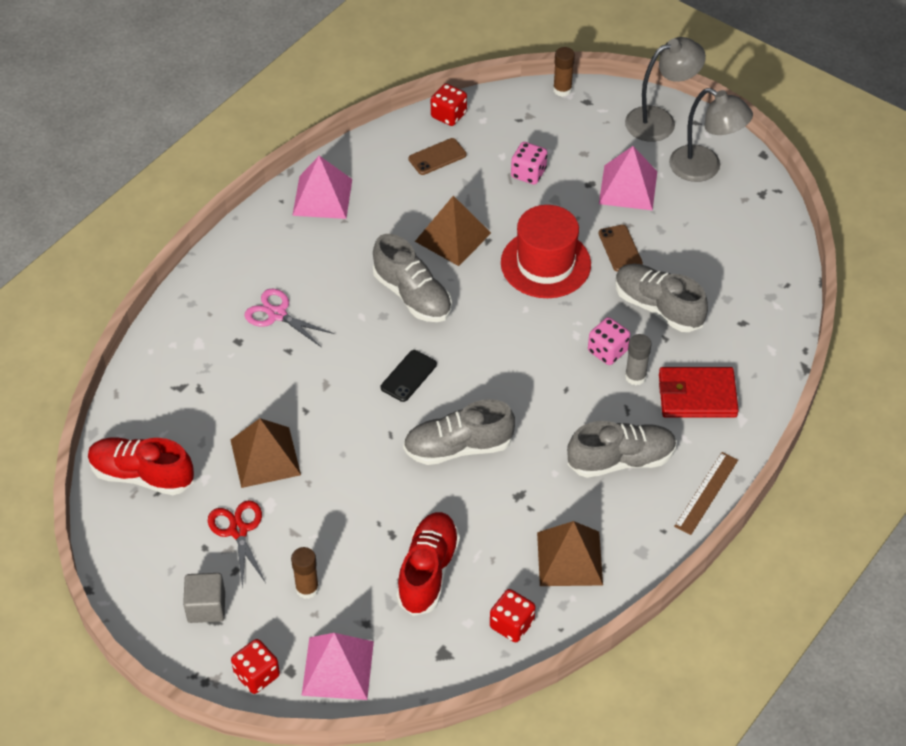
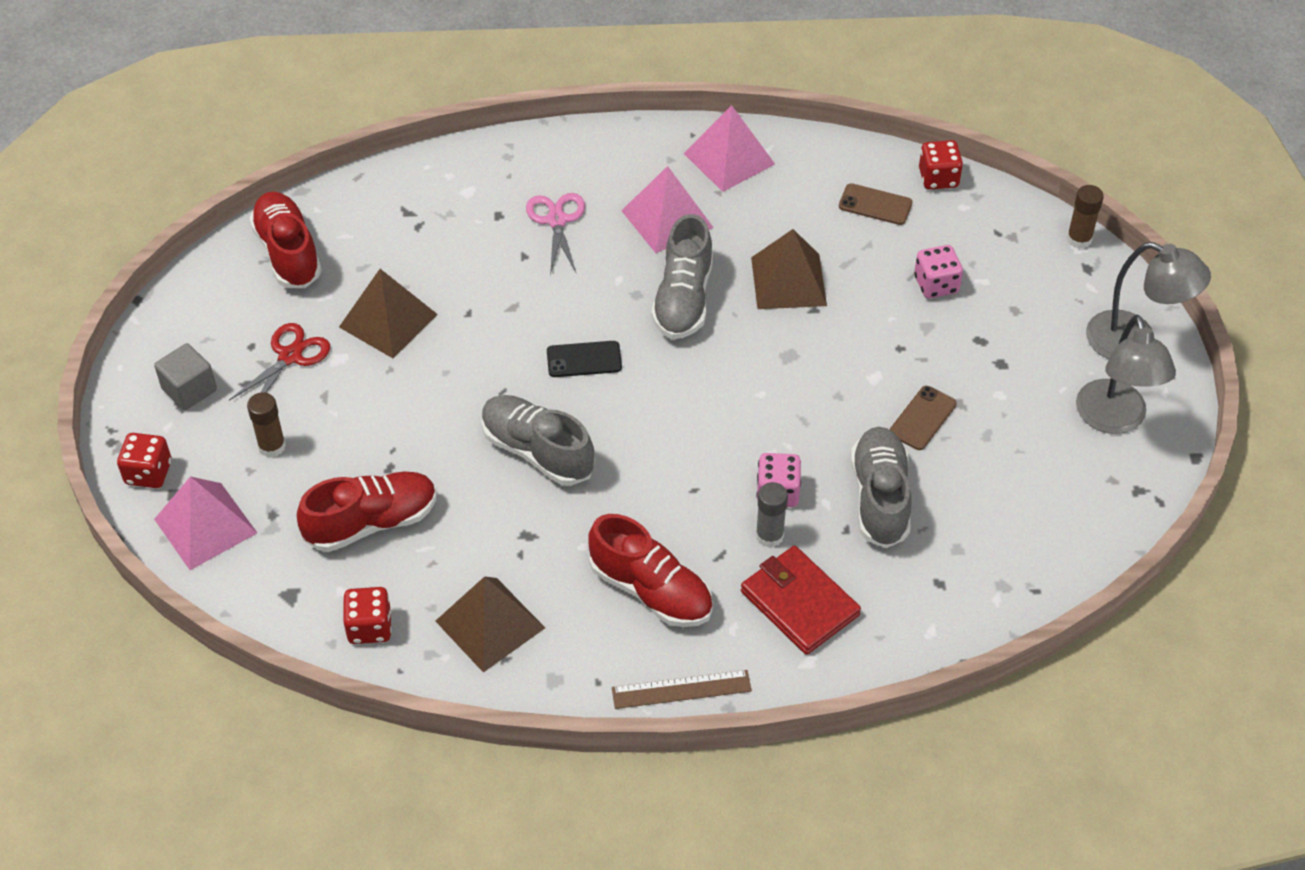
camera: 50 degrees right, 0 degrees up
(545, 263) = (835, 372): red hat -> none
(621, 460) = (651, 590): grey shoe -> red shoe
(628, 187) = (1012, 373): pink pyramid -> pink pyramid (667, 219)

